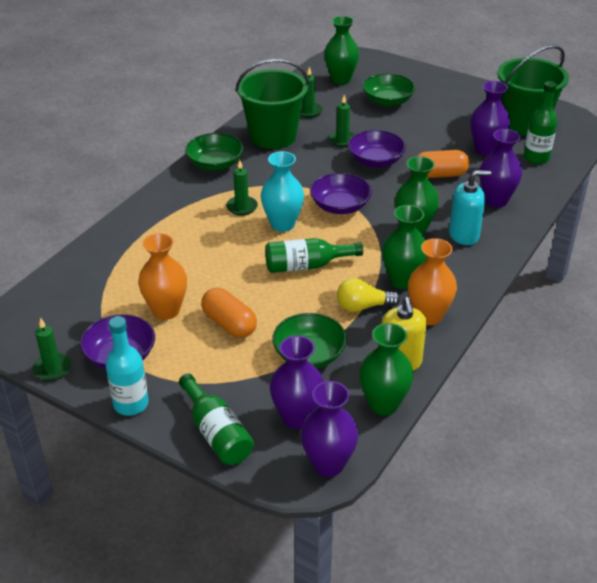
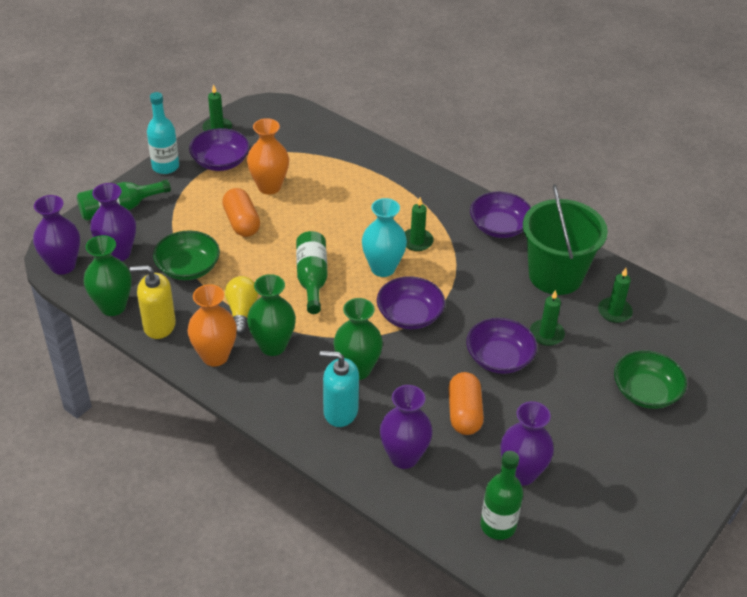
camera: 95 degrees right, 5 degrees up
(215, 164) = (499, 227): green bowl -> purple bowl
(229, 324) = (242, 222): orange capsule -> orange capsule turned 75 degrees counterclockwise
(340, 79) = (701, 352): green vase -> none
(464, 235) = (340, 411): turquoise soap dispenser -> turquoise soap dispenser turned 105 degrees clockwise
(524, 123) = (589, 535): green bucket -> none

